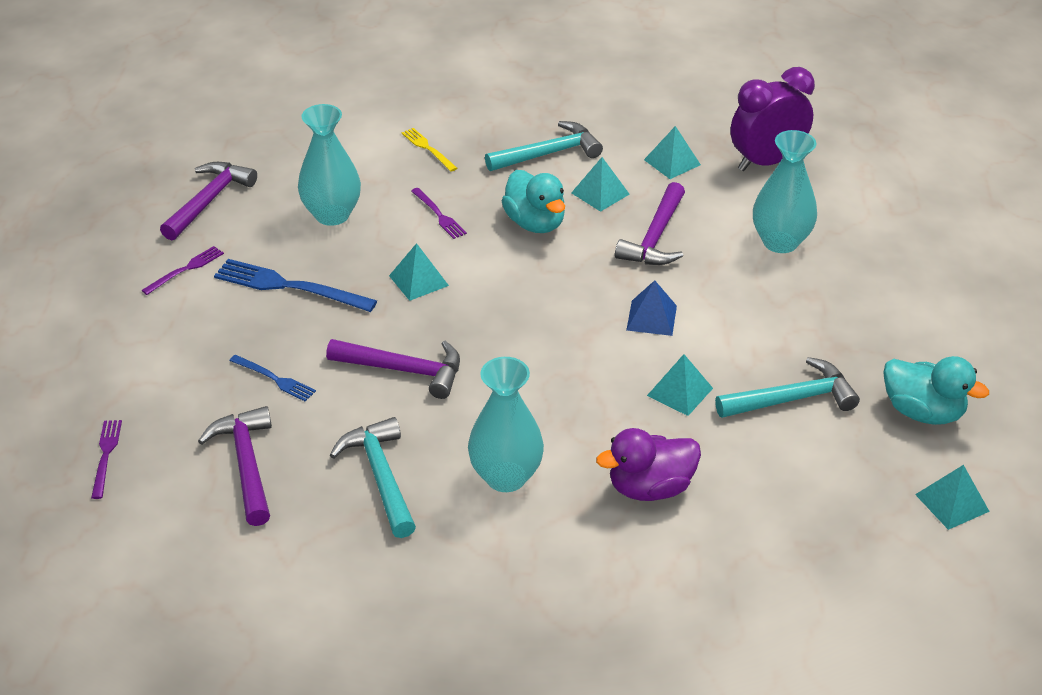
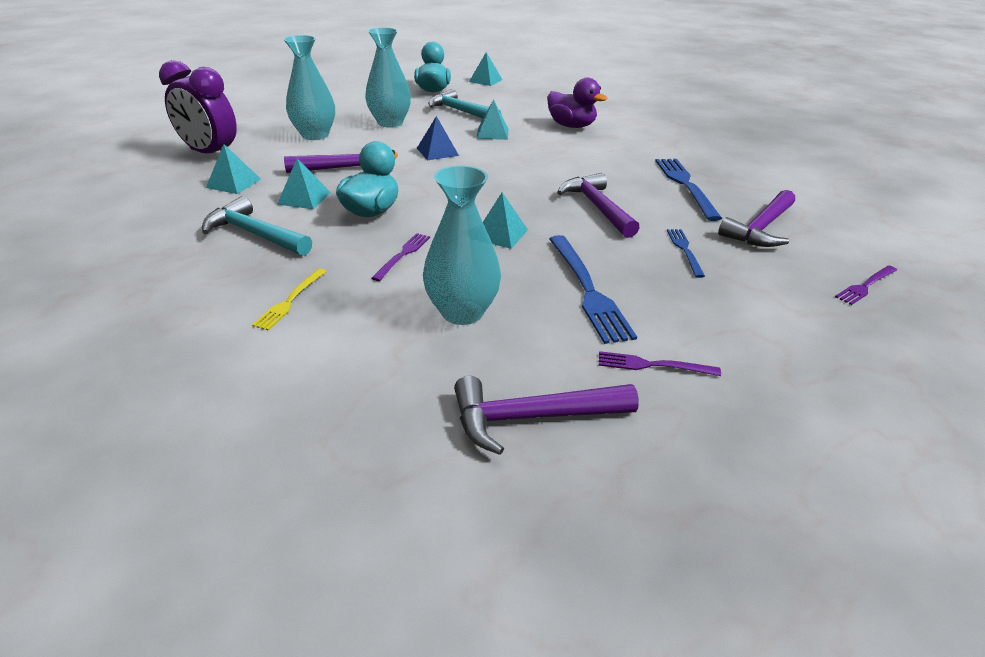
camera: 125 degrees left, 5 degrees down
(380, 476) = (685, 185): turquoise hammer -> blue fork
(506, 477) = (624, 156): turquoise vase -> turquoise vase (390, 123)

